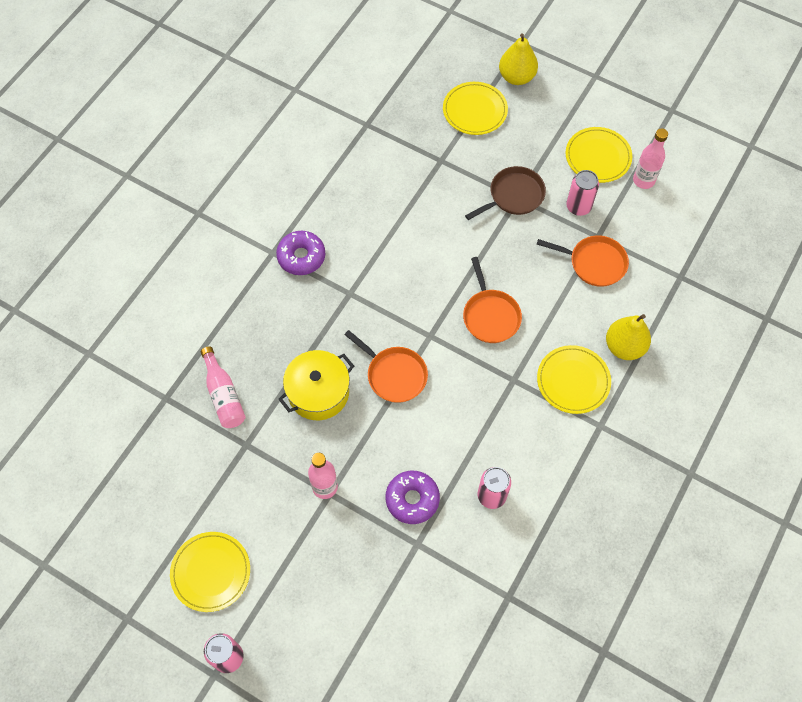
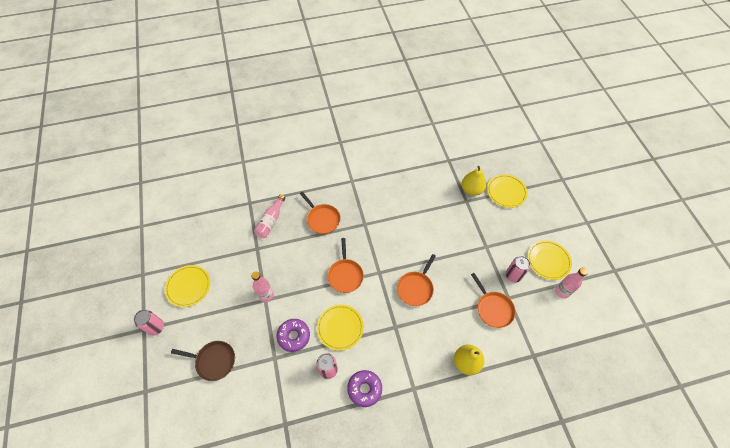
camera: 45 degrees right, 5 degrees down
(289, 334) = (322, 219): none -> orange pan
(301, 257) = (361, 192): purple donut -> purple donut (364, 389)
(318, 392) = (307, 253): yellow pot -> none
(514, 195) = (485, 244): brown pan -> brown pan (214, 361)
(516, 77) = (543, 192): yellow pear -> yellow pear (471, 190)
(573, 381) = (423, 354): yellow plate -> yellow plate (340, 327)

